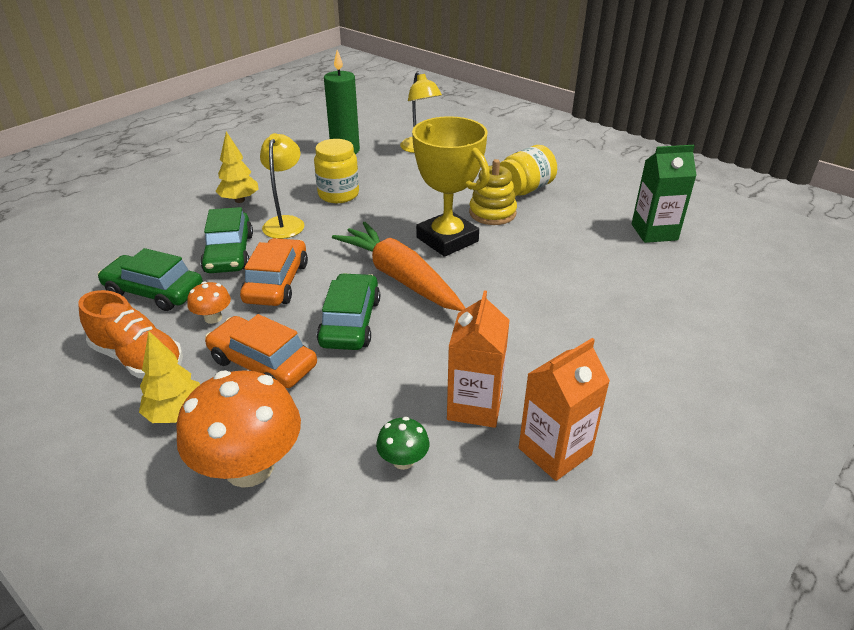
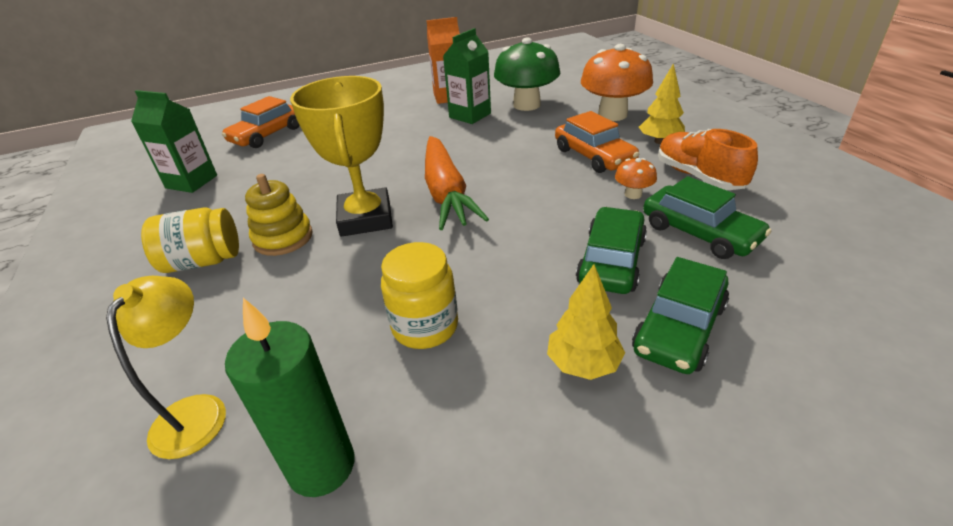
camera: 150 degrees left, 0 degrees up
(277, 282) = (564, 213): orange car -> orange car (267, 135)
(286, 222) = (526, 291): yellow lamp -> none
(350, 322) = (514, 168): green car -> green car (679, 328)
(403, 460) = (526, 105): green mushroom -> green mushroom, size x2.19
(475, 406) = (470, 115): orange carton -> green carton

